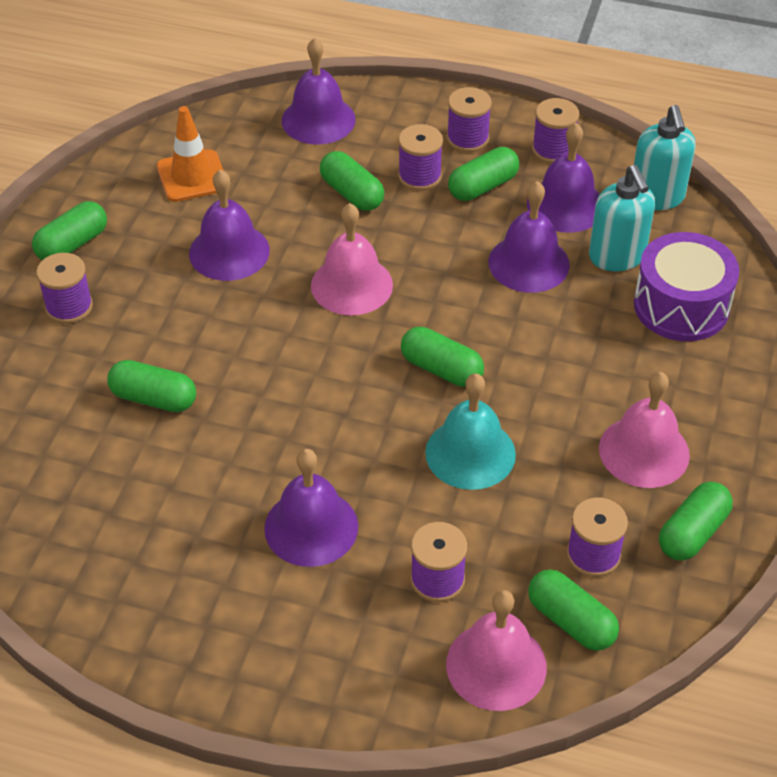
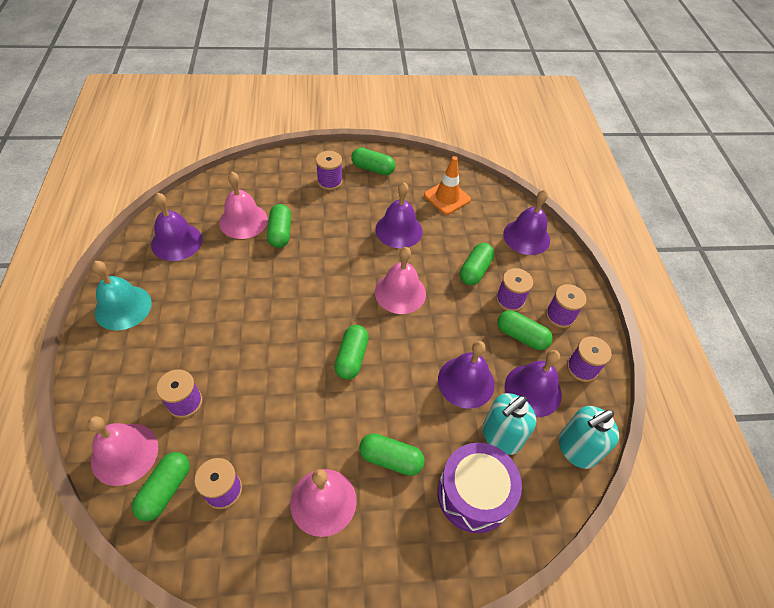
camera: 65 degrees right, 5 degrees up
(97, 443) = (243, 221): none -> pink bell
(311, 527) = (210, 327): purple bell -> purple bell (176, 242)
(470, 453) = (288, 393): turquoise bell -> turquoise bell (123, 307)
(692, 533) = (258, 555): green capsule -> green capsule (390, 459)

